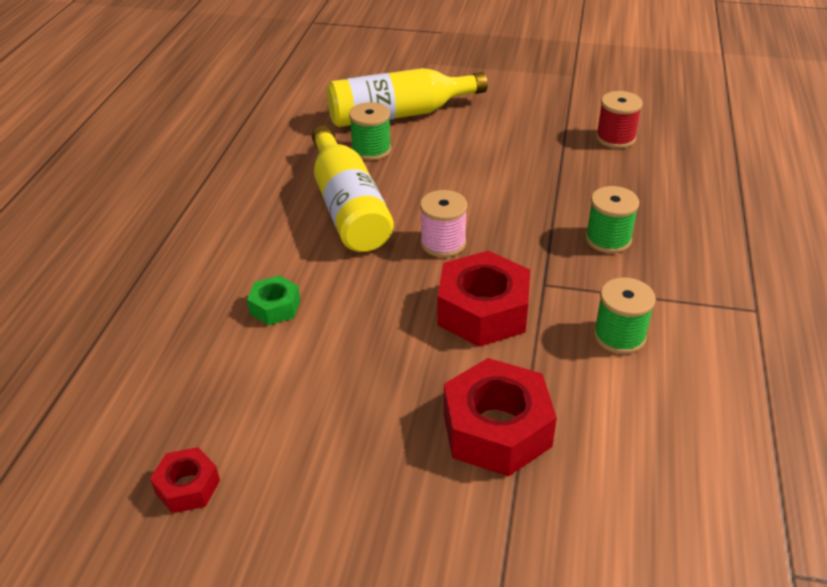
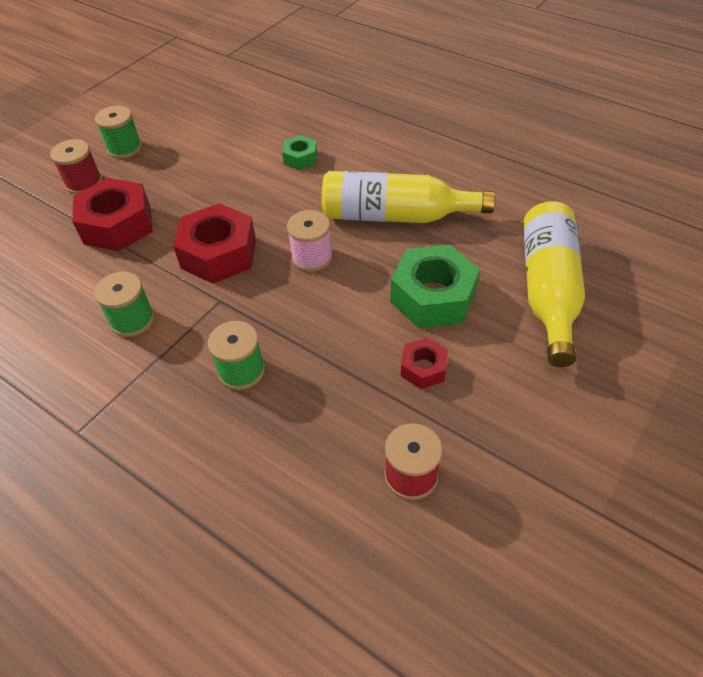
camera: 115 degrees right, 10 degrees up
(187, 487) = (187, 110): red nut -> red nut (423, 368)
(371, 150) = (483, 252): green spool -> green spool (124, 148)
(437, 526) = (84, 183): none -> red spool
(444, 163) = (433, 297): none -> green nut

